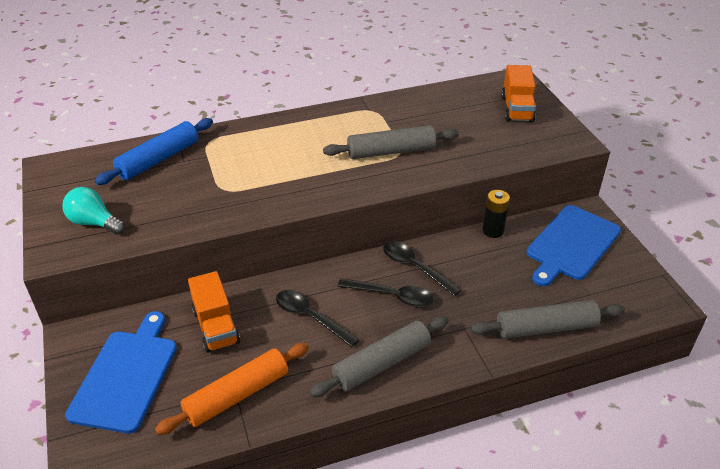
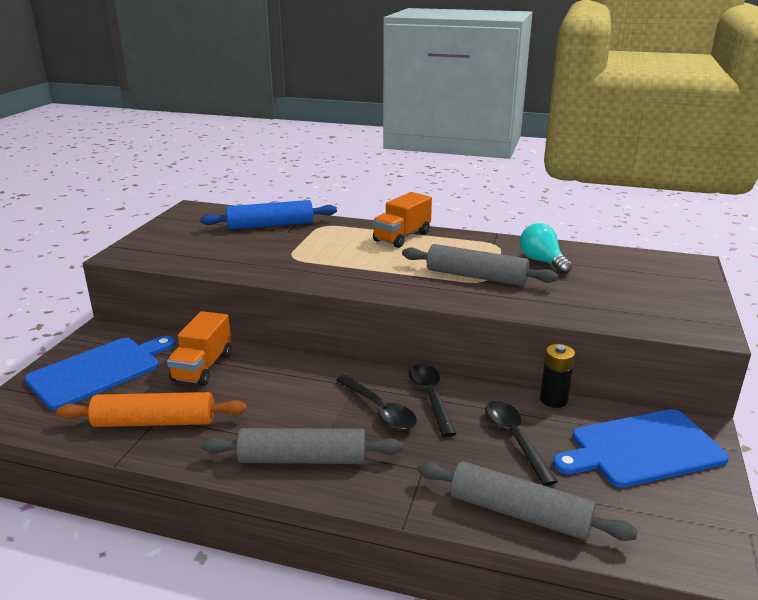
camera: 35 degrees right, 15 degrees down
(94, 223) = (172, 246): turquoise light bulb -> turquoise light bulb (542, 262)
(310, 317) = (285, 394): black spoon -> black spoon (514, 439)
(517, 109) = (663, 285): orange truck -> orange truck (402, 237)

